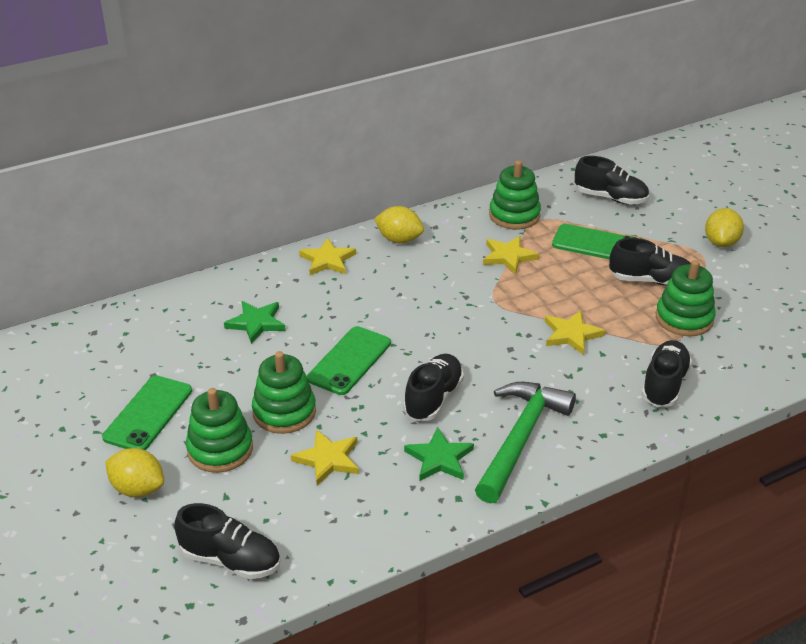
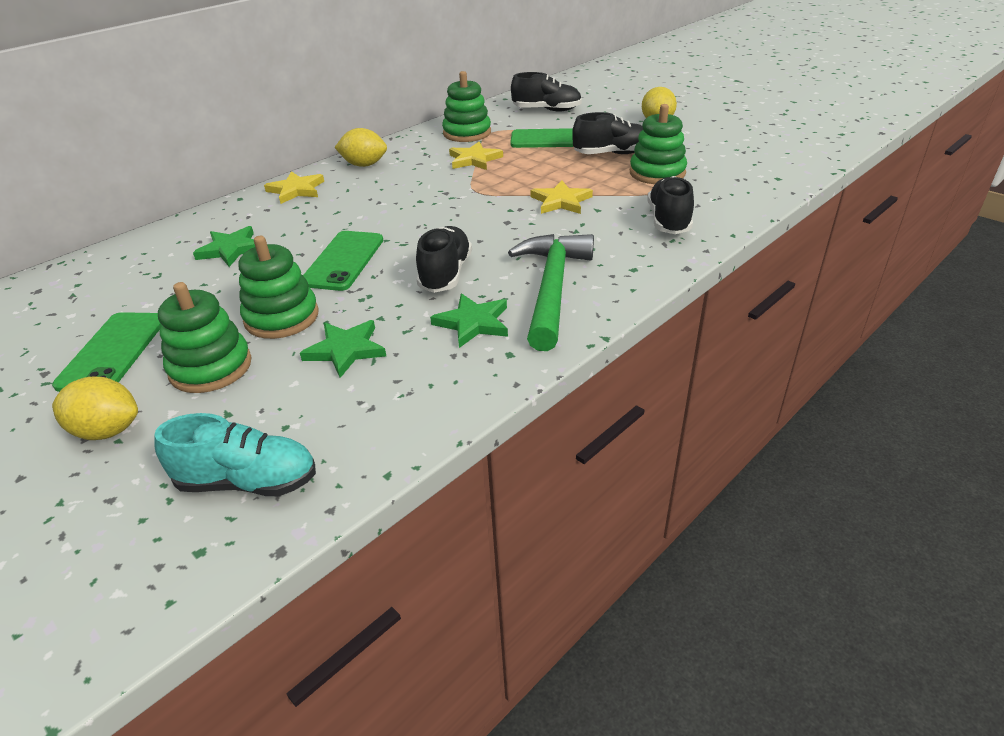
camera: 15 degrees left, 0 degrees up
(231, 560) = (248, 482): black shoe -> turquoise shoe
(328, 459) = (345, 350): yellow star -> green star

